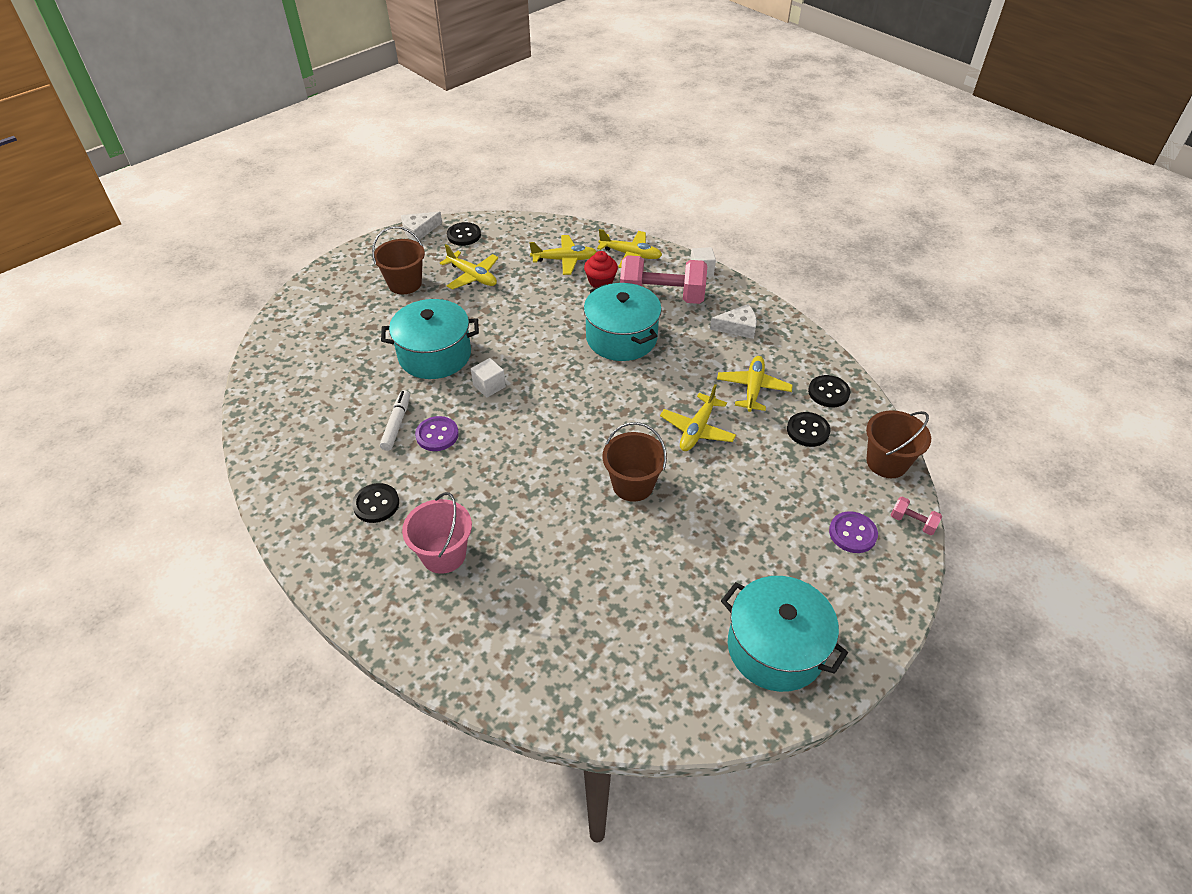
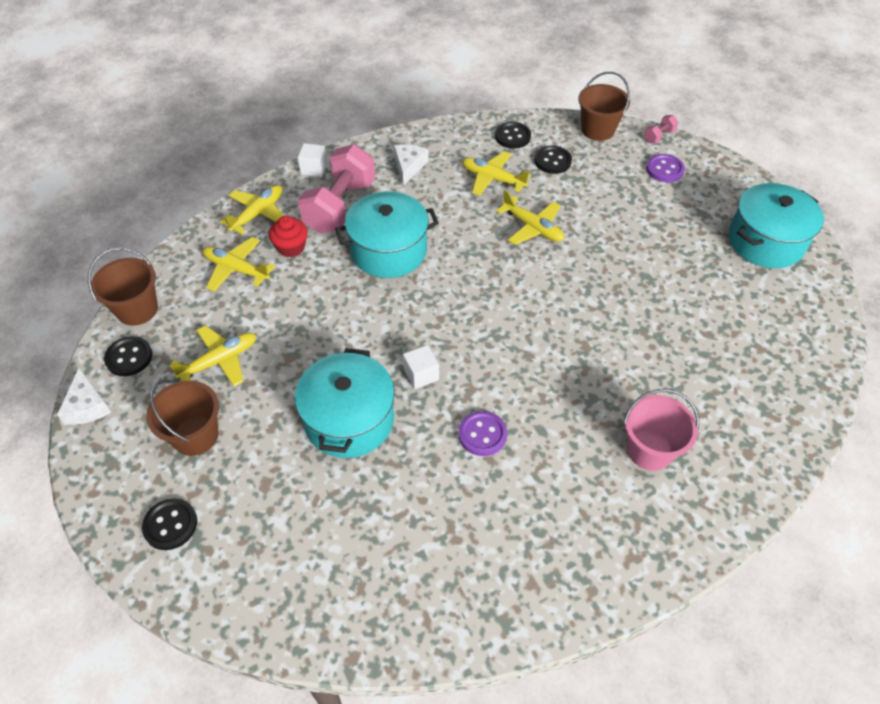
camera: 75 degrees left, 5 degrees up
(376, 504) = (571, 506): black button -> black button (170, 525)
(396, 424) = (453, 473): white marker -> none
(565, 260) = (236, 269): yellow plane -> yellow plane turned 75 degrees counterclockwise
(633, 485) = (589, 286): brown bucket -> brown bucket (137, 309)

